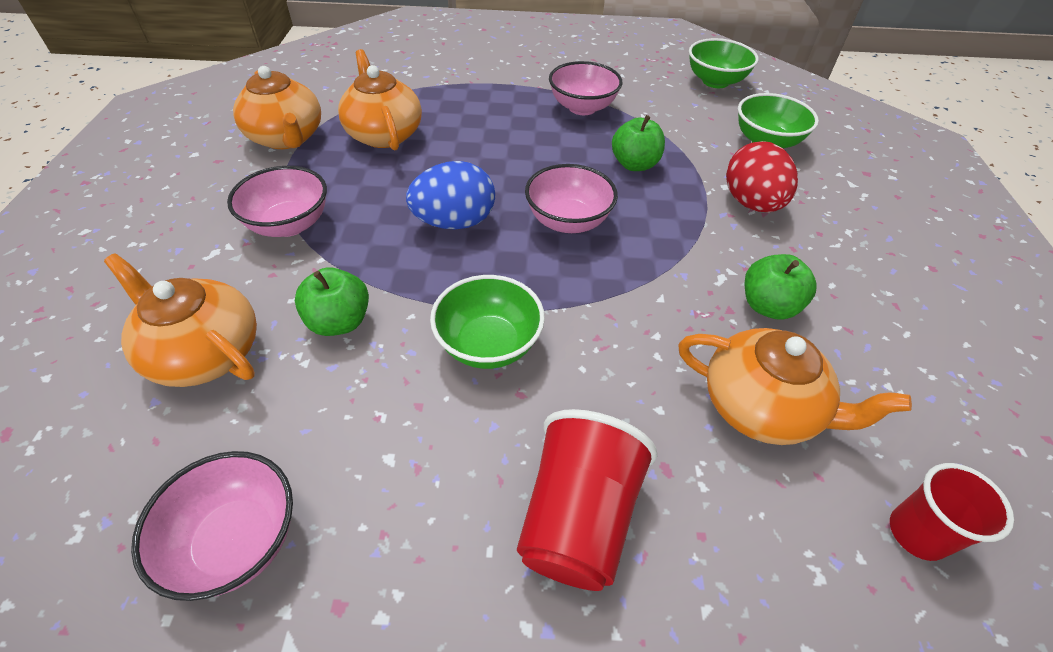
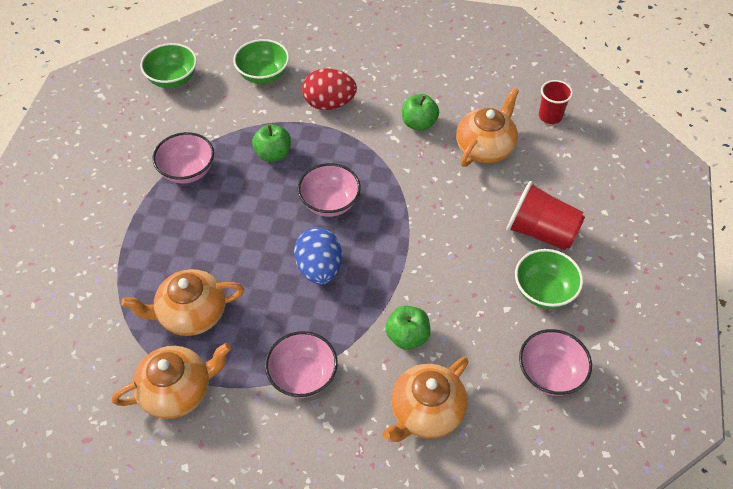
camera: 80 degrees left, 5 degrees up
(488, 344) = (434, 258): green bowl -> green bowl (544, 291)

